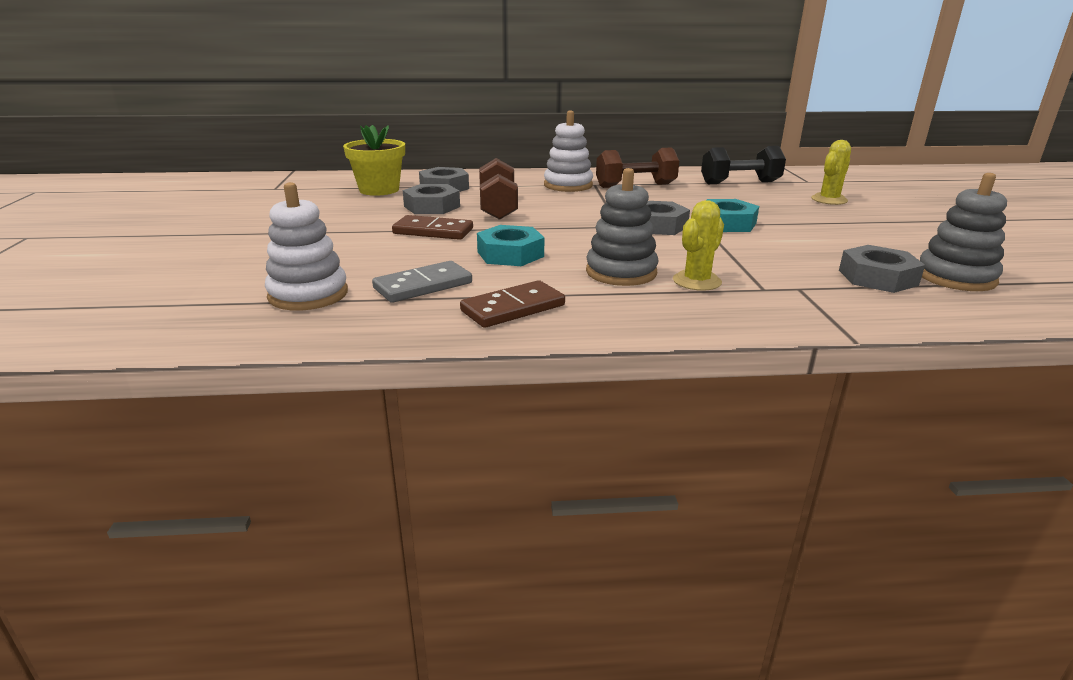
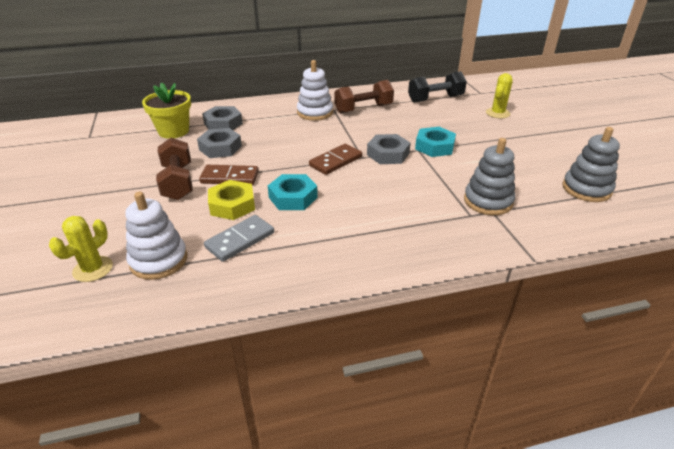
camera: 10 degrees left, 10 degrees up
(426, 255) = (232, 205): none -> yellow nut
(498, 207) = (270, 144): brown dumbbell -> brown dumbbell (178, 182)
(513, 308) = (309, 256): brown domino -> brown domino (335, 161)
(621, 272) = (374, 209): grey stacking toy -> grey stacking toy (488, 201)
(697, 281) = (426, 212): yellow cactus -> yellow cactus (93, 269)
(877, 277) = (539, 195): grey nut -> none

